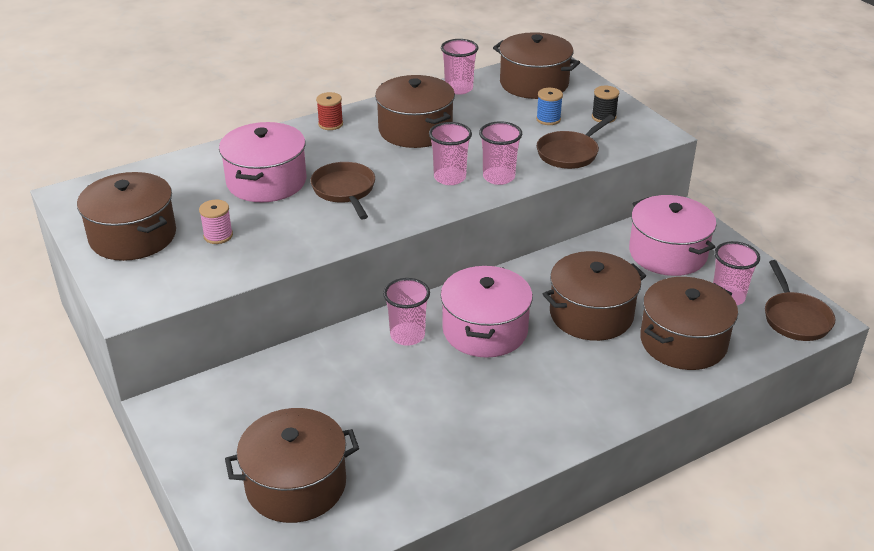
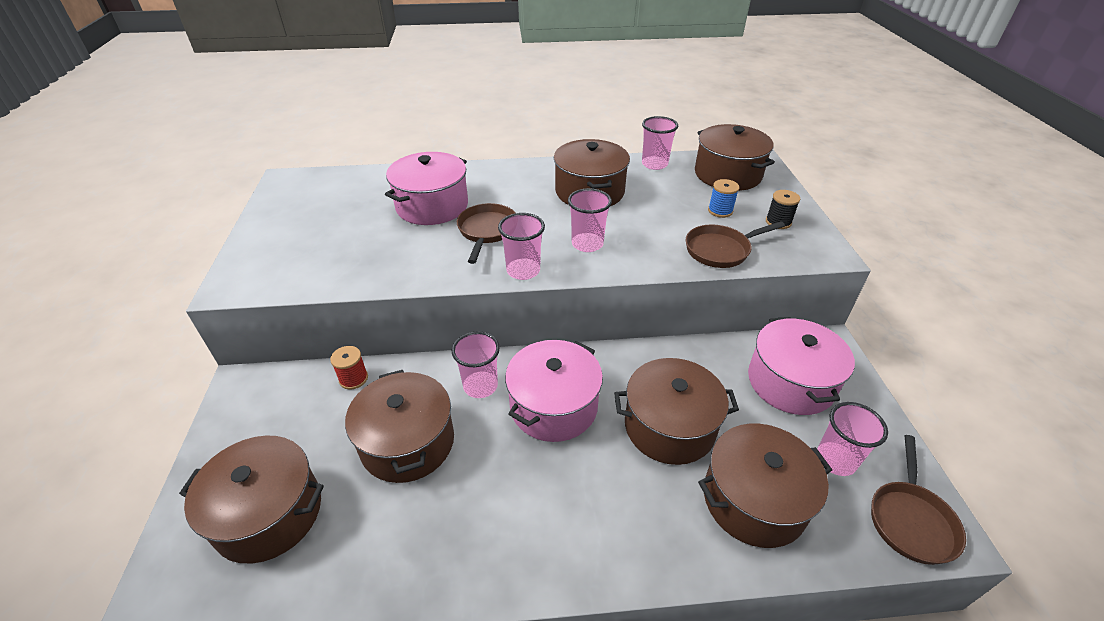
camera: 25 degrees right, 5 degrees up
(133, 236) = (294, 225): brown pot -> brown pot (408, 442)
(218, 236) = (353, 243): pink spool -> none
(330, 124) = (523, 170): red spool -> red spool (353, 378)
(498, 177) = (633, 256): pink cup -> pink cup (523, 270)

